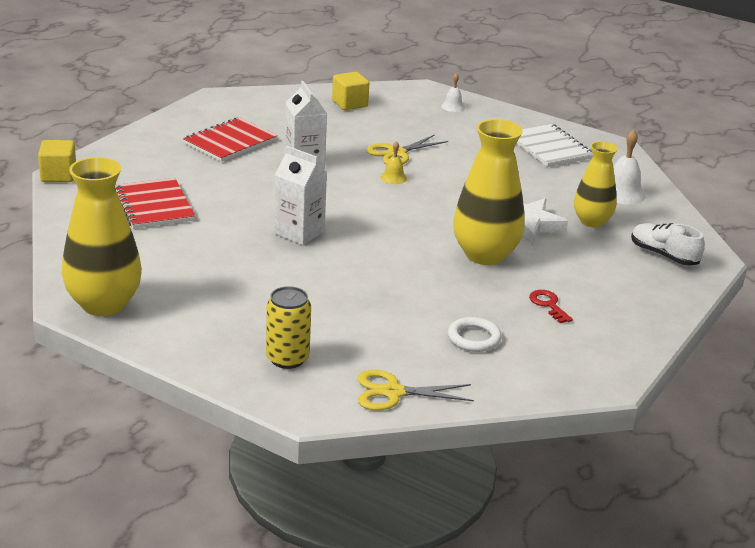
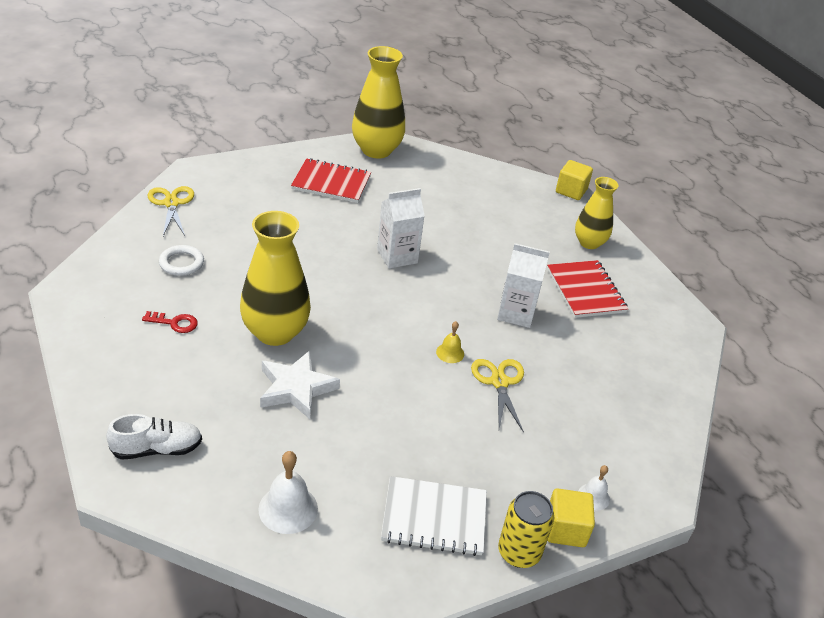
camera: 120 degrees right, 10 degrees up
(154, 206) = (492, 211): red notebook -> red notebook (331, 182)
(287, 358) = (249, 184): yellow can -> yellow can (519, 552)
(349, 104) = (640, 410): yellow cube -> yellow cube (565, 529)
(393, 392) = (171, 203): yellow scissors -> yellow scissors turned 45 degrees counterclockwise
(592, 221) = (259, 440): yellow vase -> yellow vase (589, 243)

